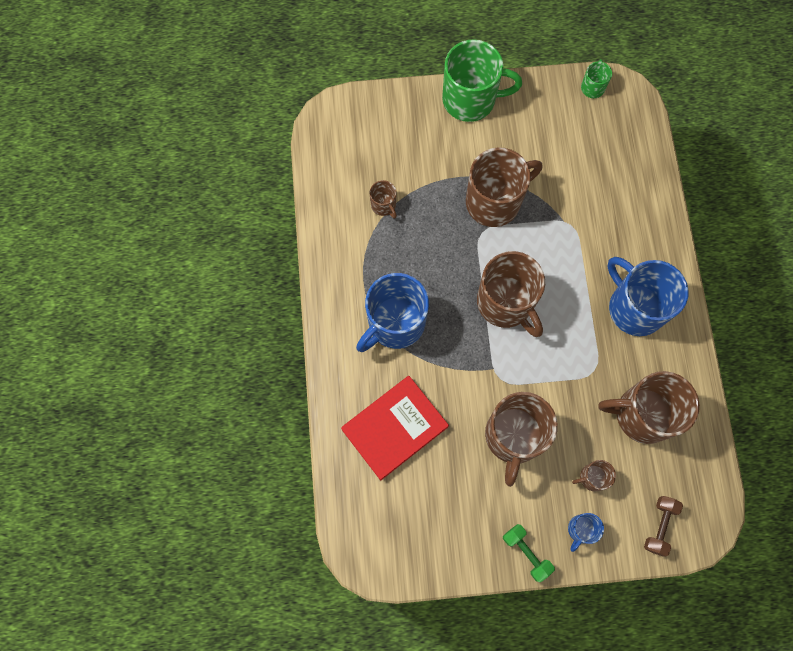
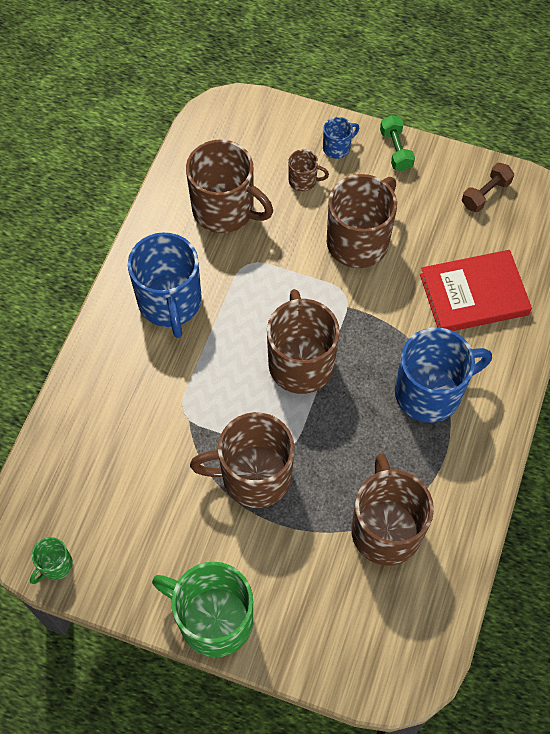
camera: 155 degrees left, 10 degrees down
(384, 205) = (385, 529): brown mug -> brown mug, size x2.17
(659, 526) = (265, 124): brown dumbbell -> brown dumbbell (485, 194)

